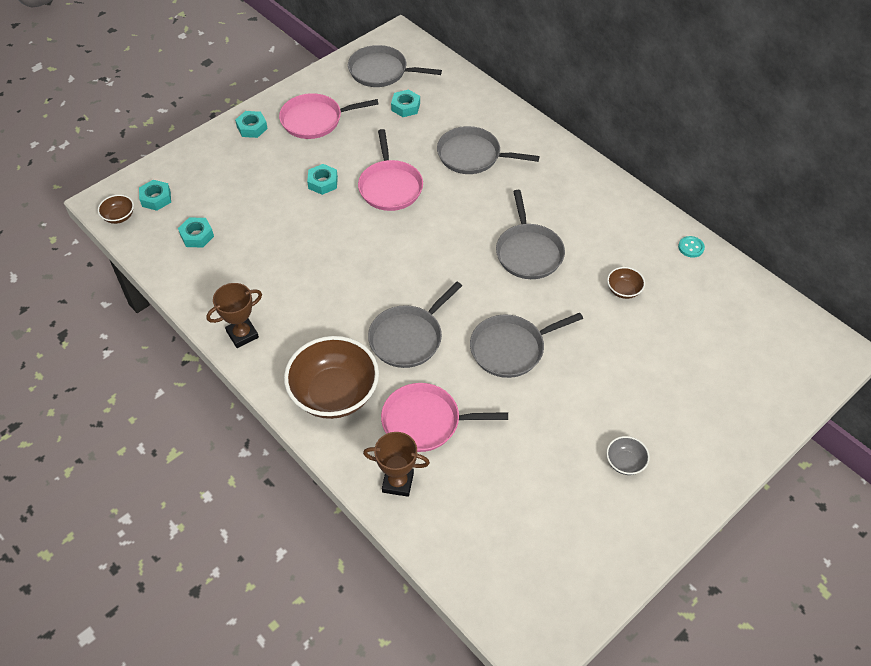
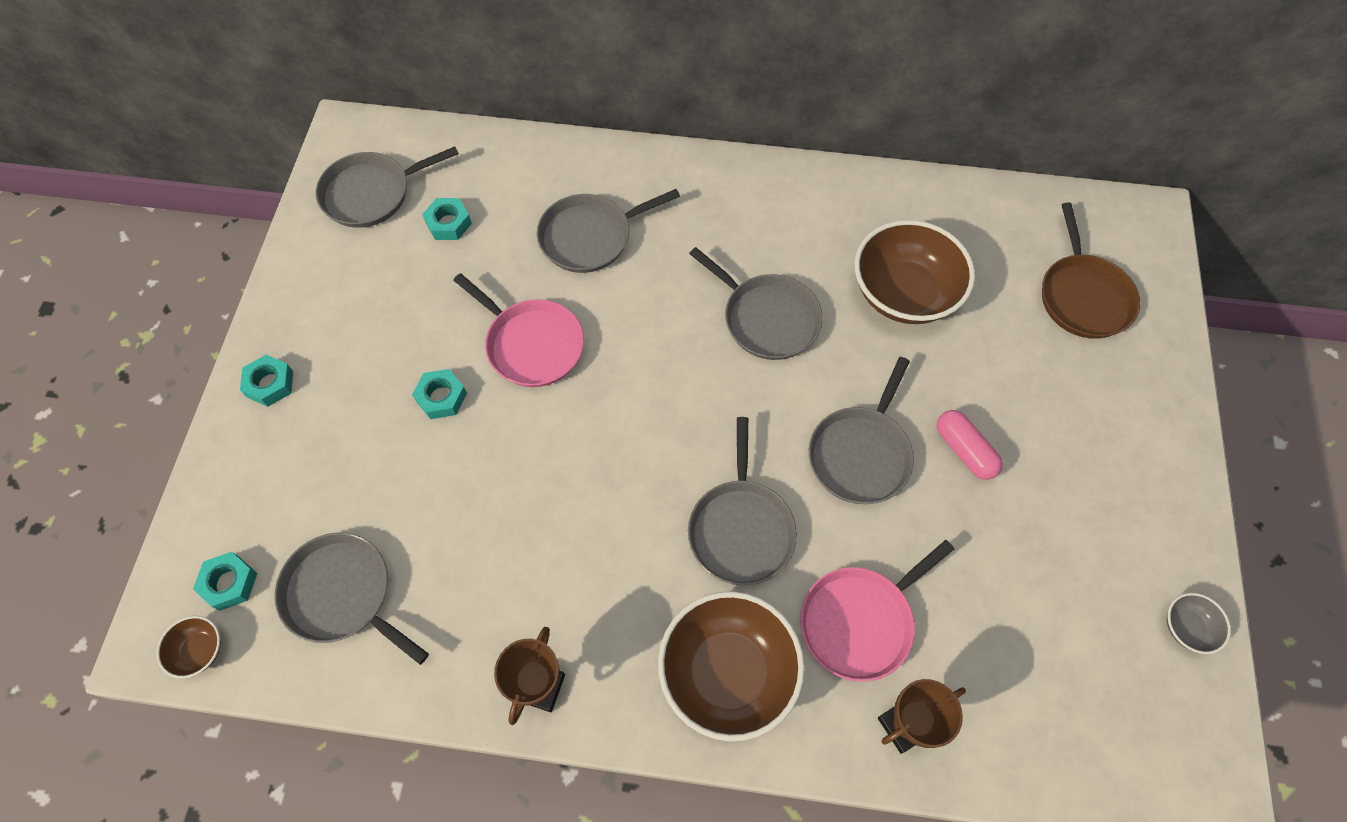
camera: 40 degrees left, 10 degrees up
(197, 236) = (343, 595): turquoise nut -> grey pan
(315, 120) = (348, 316): pink pan -> none
(573, 387) = (964, 450): none -> pink capsule
(623, 290) = (904, 294): brown bowl -> brown bowl, size x2.27
(625, 462) = (1092, 498): grey bowl -> grey bowl (1187, 627)
(691, 247) = (919, 195): turquoise button -> none
(740, 362) = (1083, 296): none -> brown pan

